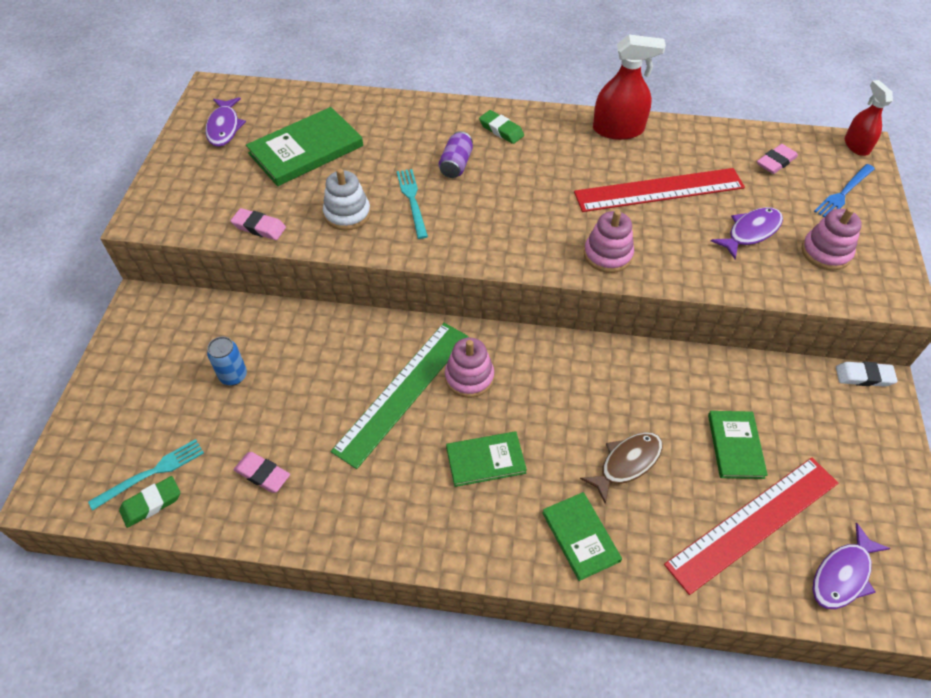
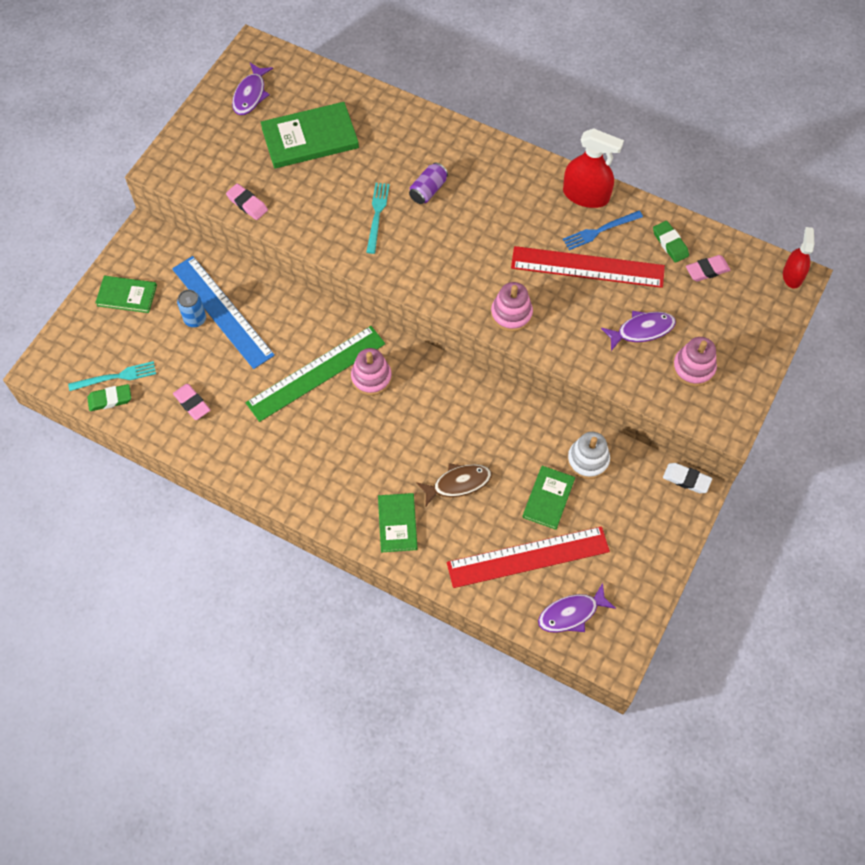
camera: 20 degrees right, 10 degrees up
(264, 358) = (222, 311): none -> blue ruler
(347, 214) = (320, 212): white stacking toy -> white stacking toy (588, 460)
(485, 460) = (355, 446): green book -> green book (127, 295)
(501, 130) = (483, 165): green eraser -> green eraser (670, 243)
(843, 193) = (747, 318): blue fork -> blue fork (600, 231)

